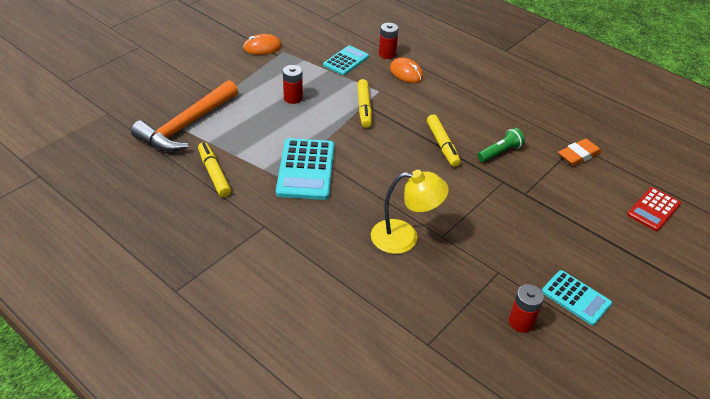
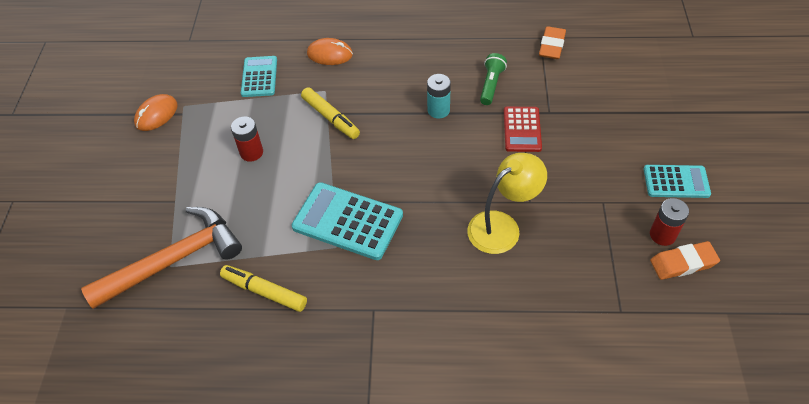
camera: 35 degrees left, 10 degrees up
(186, 125) = (174, 259): orange hammer -> orange hammer turned 120 degrees counterclockwise
(306, 169) = (347, 221): turquoise calculator -> turquoise calculator turned 150 degrees clockwise
(387, 54) = (291, 44): red battery -> none
(442, 145) = (438, 110): yellow marker -> turquoise battery
(515, 350) = (683, 263): none -> orange eraser
(653, 209) = (650, 60): red calculator -> red calculator (522, 129)

